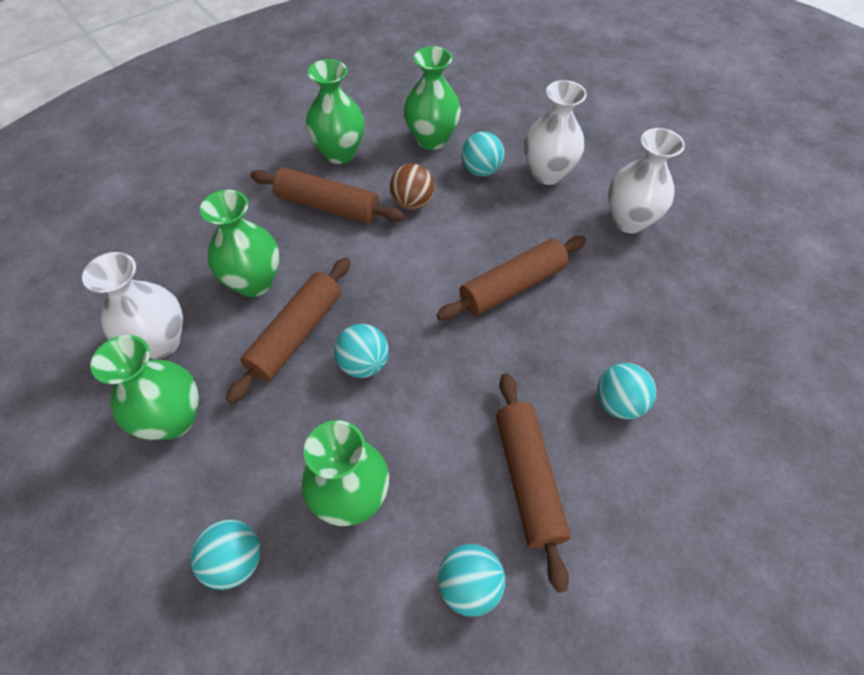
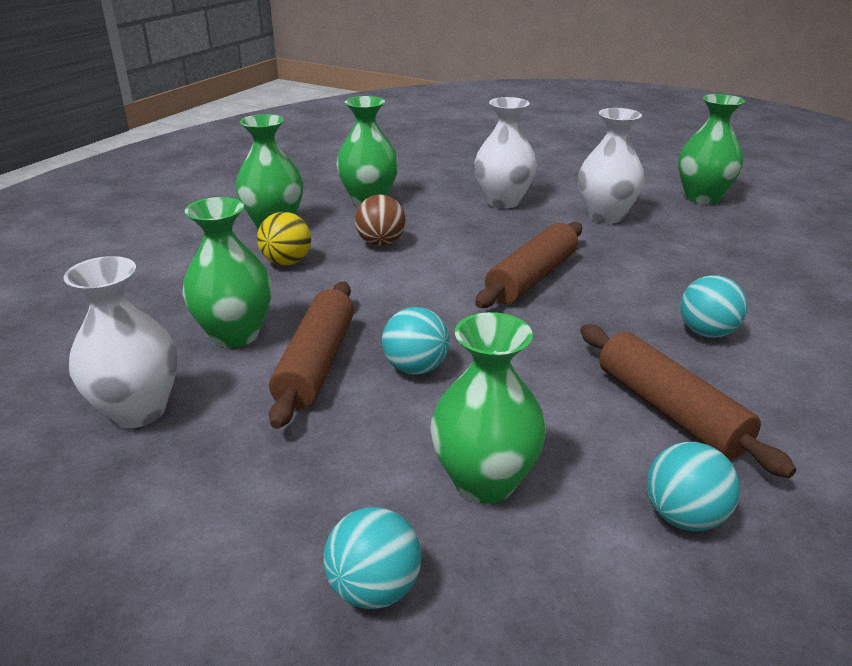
camera: 20 degrees left, 25 degrees down
(173, 420) = (199, 475): green vase -> green vase (702, 197)
(328, 206) = (287, 262): brown rolling pin -> yellow ball
(481, 170) = (436, 210): turquoise ball -> none

